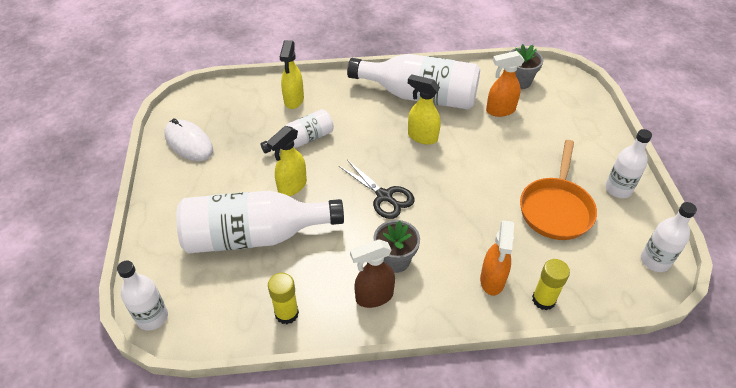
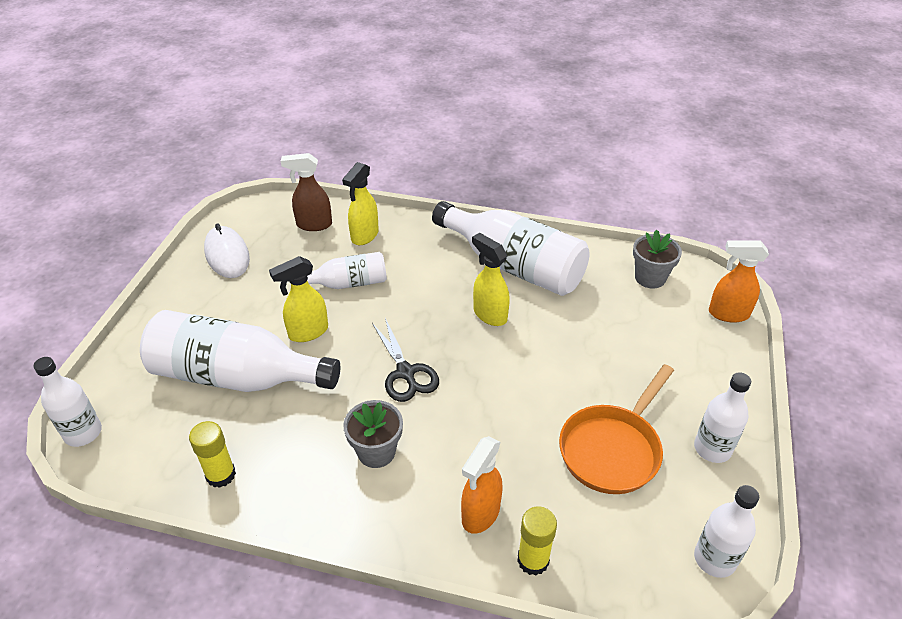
camera: 20 degrees right, 5 degrees down
(373, 297) = (327, 487): brown spray bottle -> brown spray bottle (313, 225)
(500, 110) = (605, 307): orange spray bottle -> orange spray bottle (727, 314)

